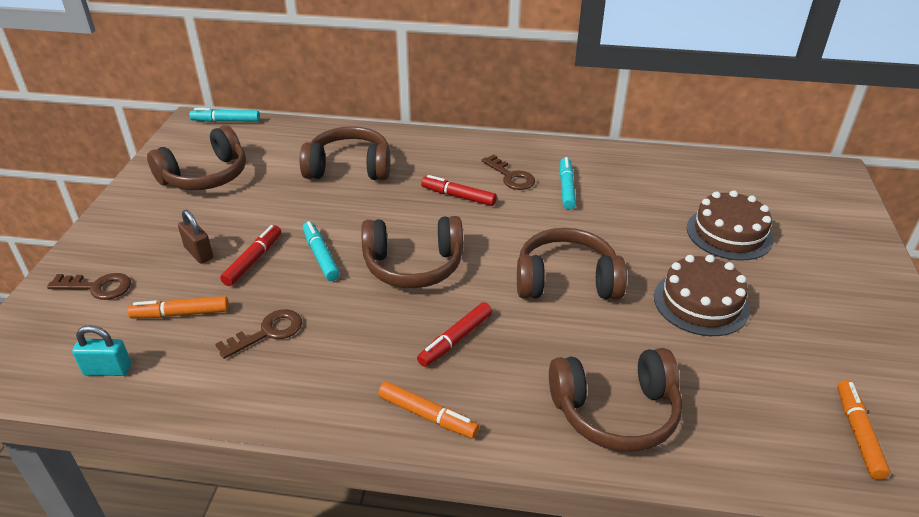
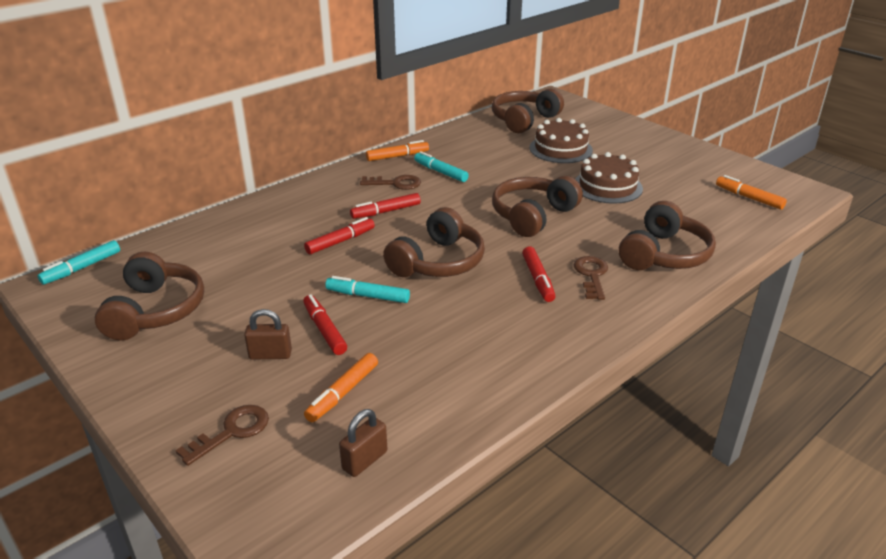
camera: 50 degrees left, 5 degrees down
(107, 370) = (365, 460): turquoise padlock -> brown padlock
(267, 332) = (427, 356): brown key -> brown key (591, 275)
(349, 168) = (272, 238): brown headphones -> brown headphones (524, 120)
(383, 200) = (340, 241): none -> red marker
(428, 416) = (597, 320): orange marker -> orange marker (397, 156)

